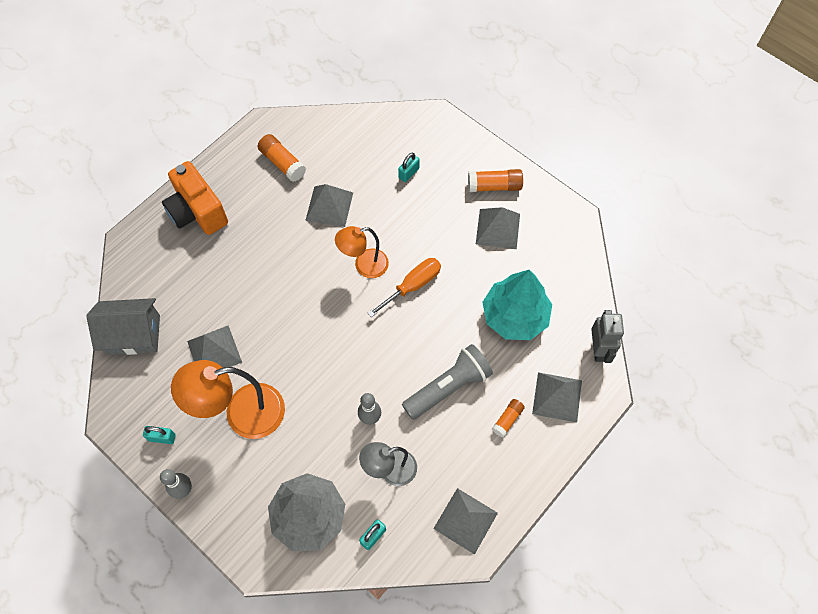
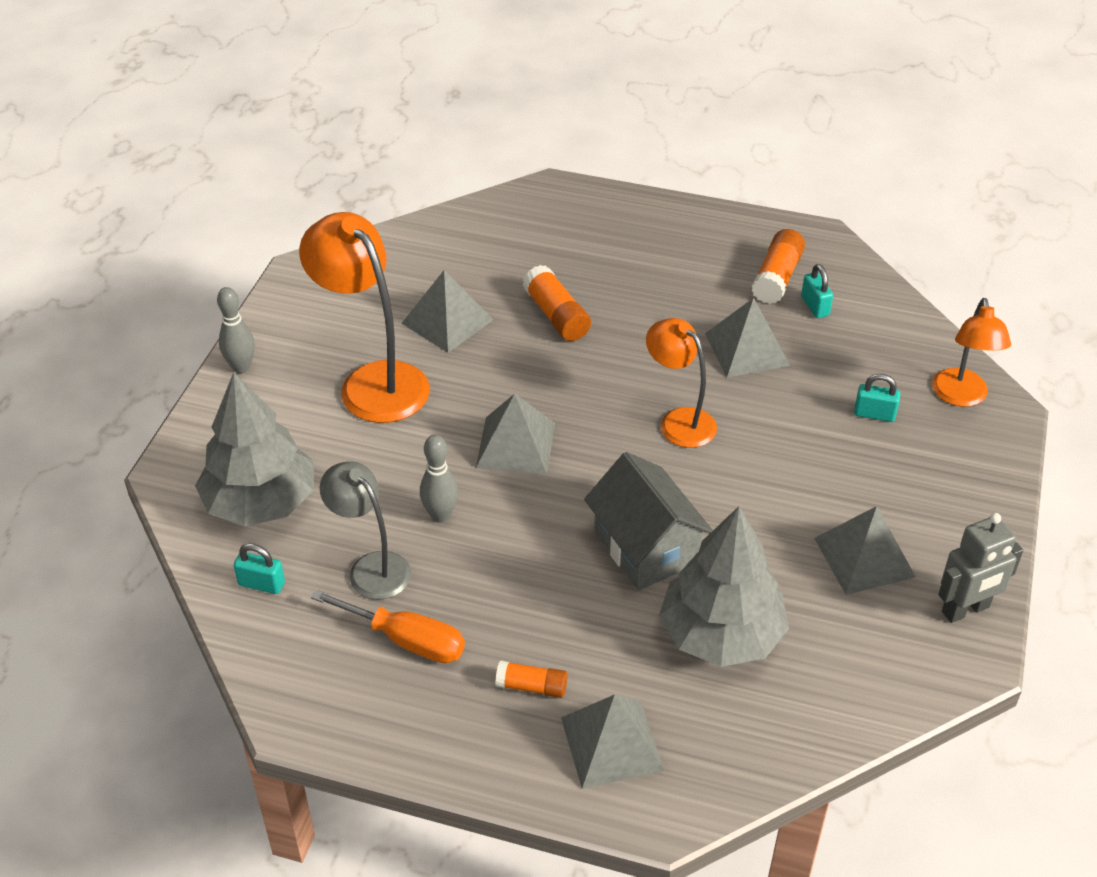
camera: 65 degrees right, 20 degrees down
(133, 334) = (426, 243): grey house -> grey house (646, 547)
(162, 437) = (301, 321): turquoise padlock -> turquoise padlock (815, 306)
(197, 212) = (637, 229): orange camera -> none
(413, 286) = (685, 487): orange screwdriver -> orange screwdriver (406, 640)
(417, 129) = (961, 397): none -> orange lamp
(448, 387) = (543, 590): grey flashlight -> none
(465, 520) = (335, 688): grey pyramid -> grey pyramid (516, 445)
(494, 186) = (939, 525): orange glue stick -> orange glue stick (556, 315)
(515, 316) = (721, 634): turquoise tree -> grey tree
(598, 349) = (739, 777): grey robot -> grey robot (966, 610)

